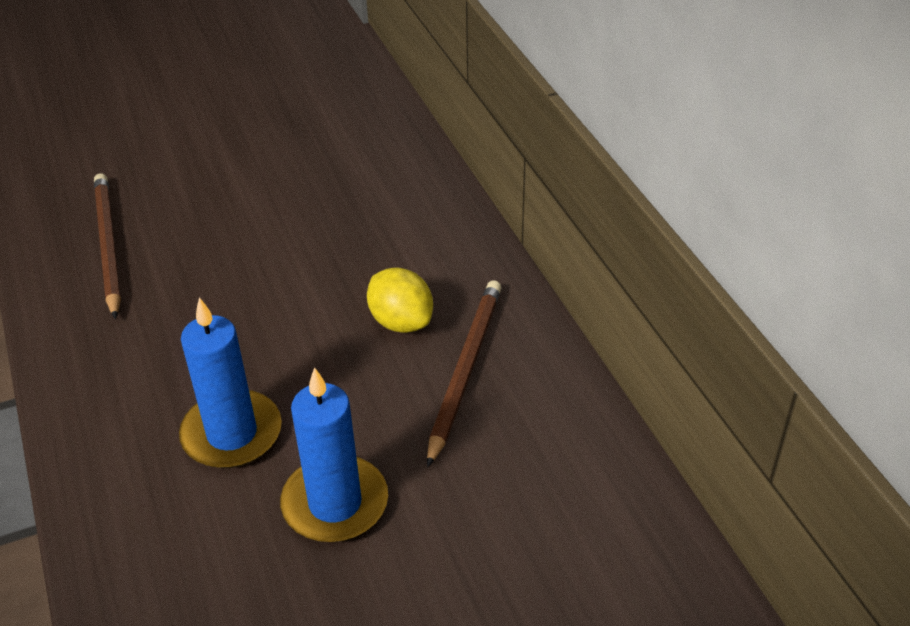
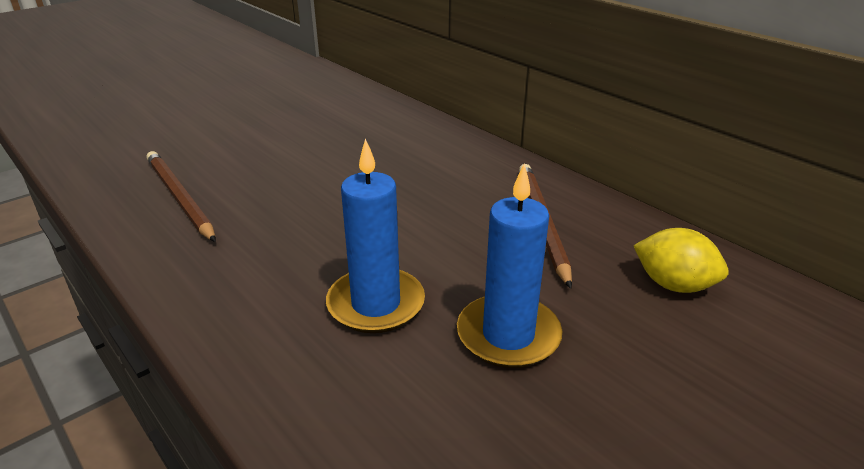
camera: 20 degrees left, 10 degrees down
(401, 322) = (467, 203): yellow lemon -> yellow lemon (673, 285)

